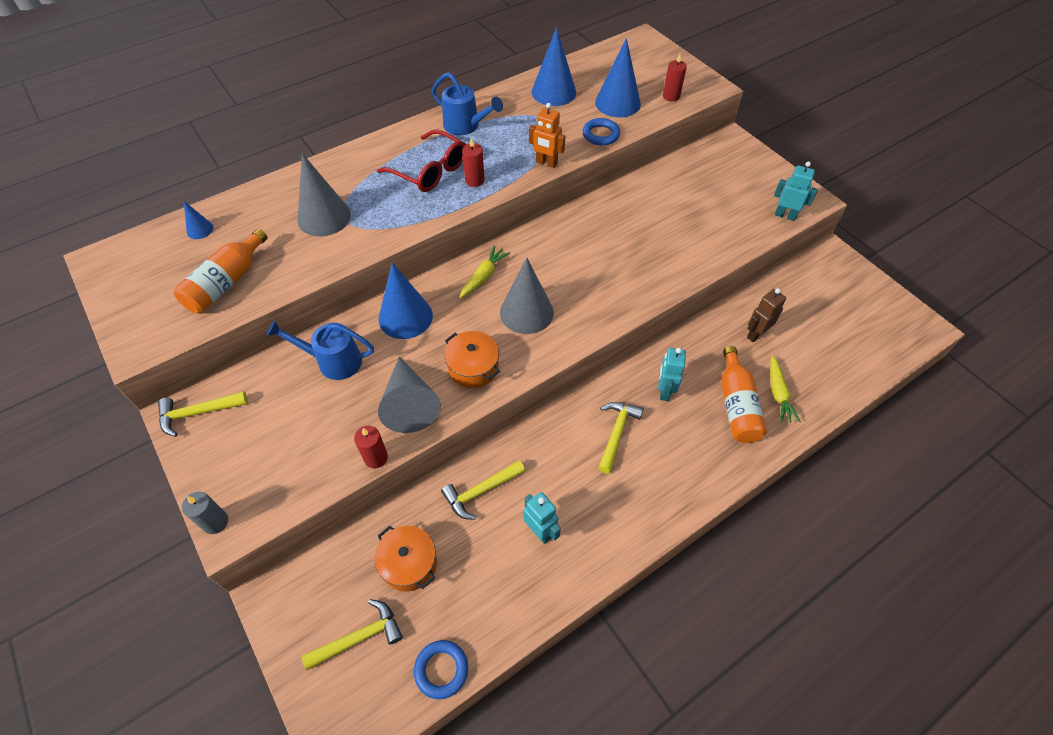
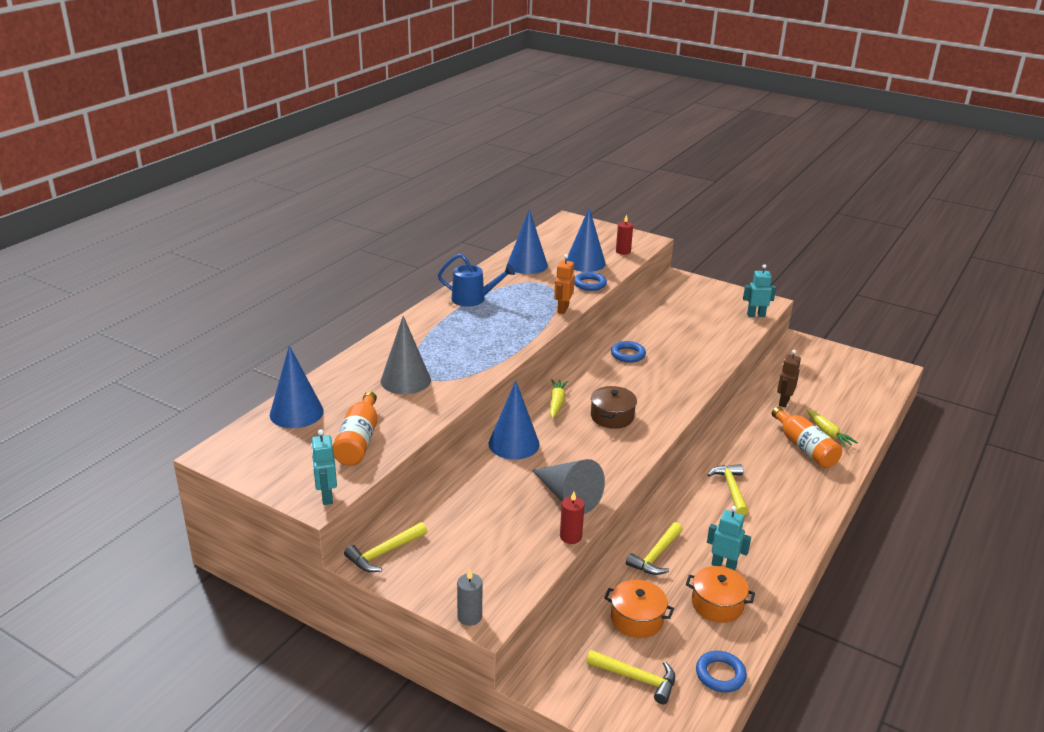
camera: 25 degrees left, 25 degrees down
(200, 229) = (296, 413): blue cone -> blue cone, size x2.07
(332, 361) = (476, 487): blue watering can -> none
(359, 637) = (636, 678): yellow hammer -> yellow hammer turned 75 degrees clockwise
(429, 170) = (470, 332): red glasses -> none
(473, 367) = (599, 461): orange pot -> orange pot (717, 604)
(474, 180) = (514, 331): red candle -> none
(526, 312) = (612, 417): grey cone -> brown pot
(546, 163) = (562, 309): orange robot -> orange robot turned 105 degrees clockwise
(601, 232) = (628, 354): none -> blue ring
(664, 391) = (745, 453): turquoise robot -> turquoise robot (326, 497)

